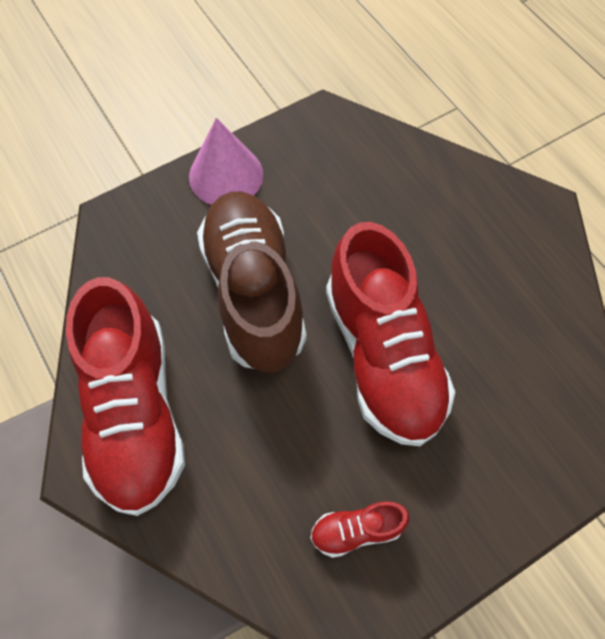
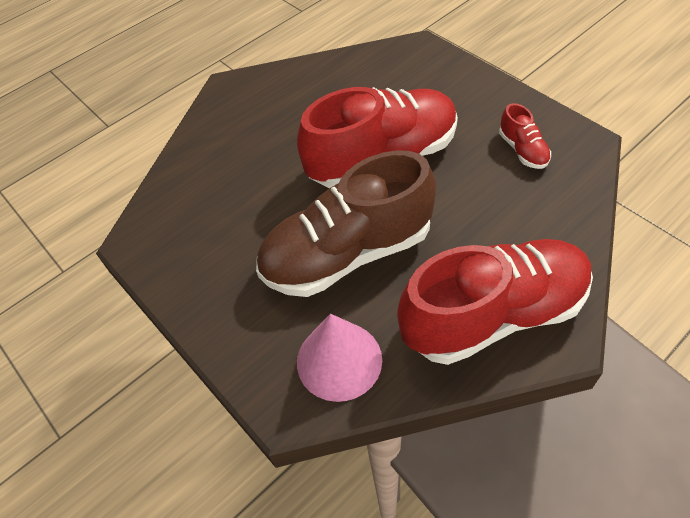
camera: 95 degrees left, 10 degrees down
(226, 175) = (216, 309): pink cone -> pink cone (339, 360)

